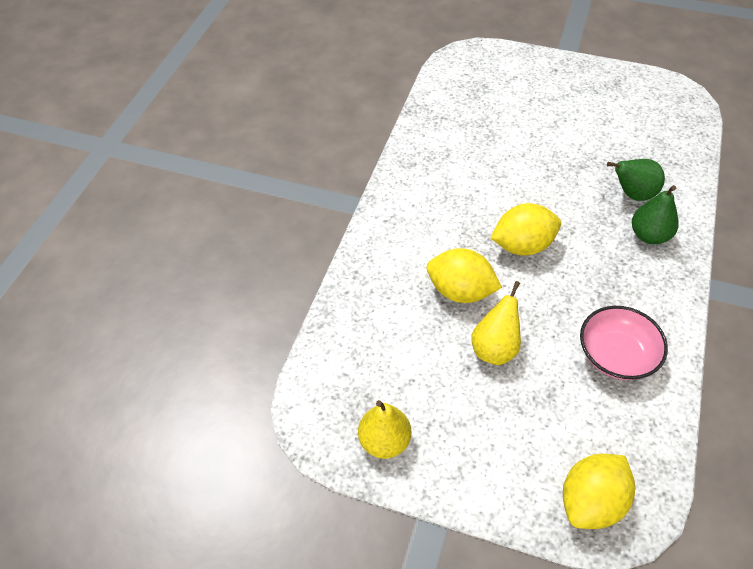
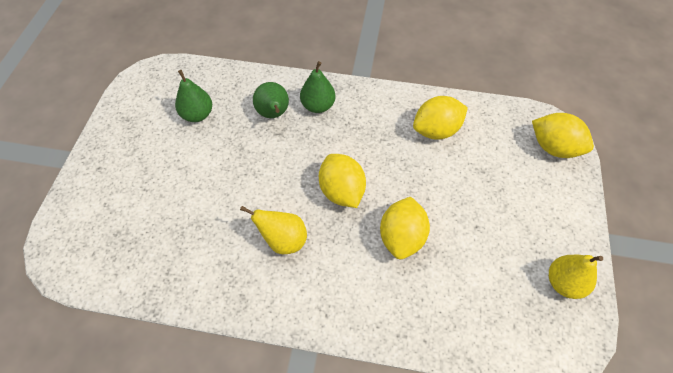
camera: 100 degrees left, 5 degrees up
(495, 348) = (453, 208): yellow pear -> yellow pear (283, 240)
(616, 355) = (436, 130): pink bowl -> yellow lemon
(626, 133) = (197, 115): none -> green pear

